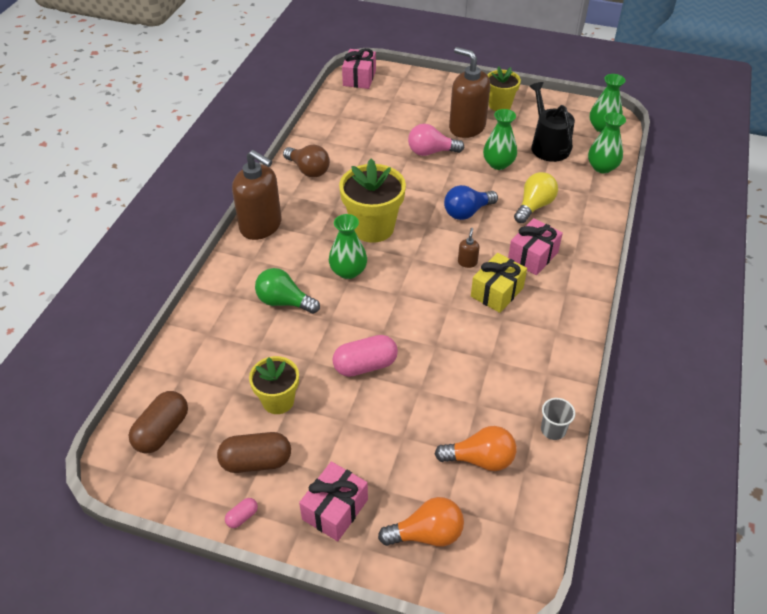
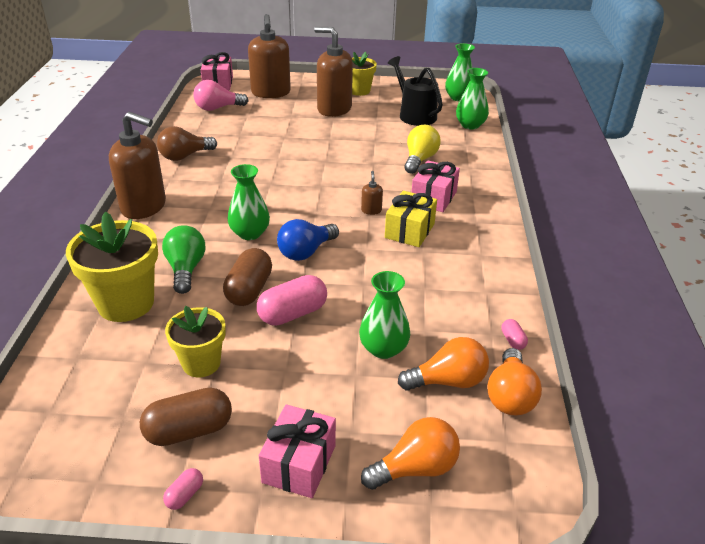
camera: 15 degrees left, 10 degrees down
(162, 431) = (62, 419): brown capsule -> brown capsule (249, 290)
(284, 302) = (186, 269): green light bulb -> green light bulb turned 75 degrees clockwise
(308, 170) = (185, 156): brown light bulb -> brown light bulb turned 120 degrees clockwise
(373, 228) = (265, 194): yellow flower pot -> yellow flower pot (126, 303)
(408, 97) = (271, 93): none -> brown soap dispenser
(431, 152) = (305, 130): pink light bulb -> pink light bulb (217, 108)
(467, 212) = (357, 171): blue light bulb -> blue light bulb (306, 252)
(498, 164) = (373, 132): green vase -> green vase (383, 348)
(530, 484) = (510, 396): none -> orange light bulb
(553, 430) = (513, 340): grey cup -> pink capsule

